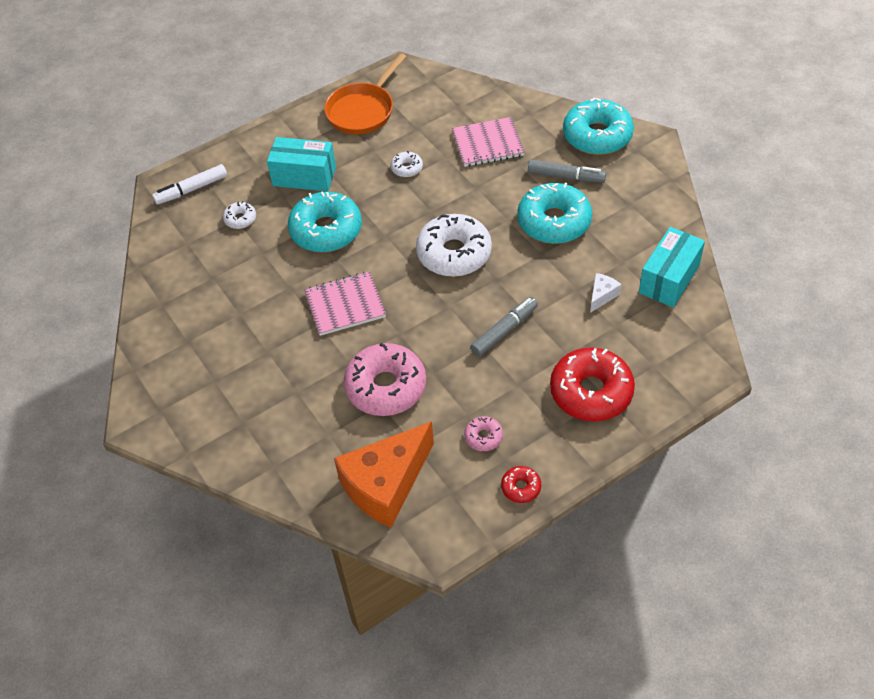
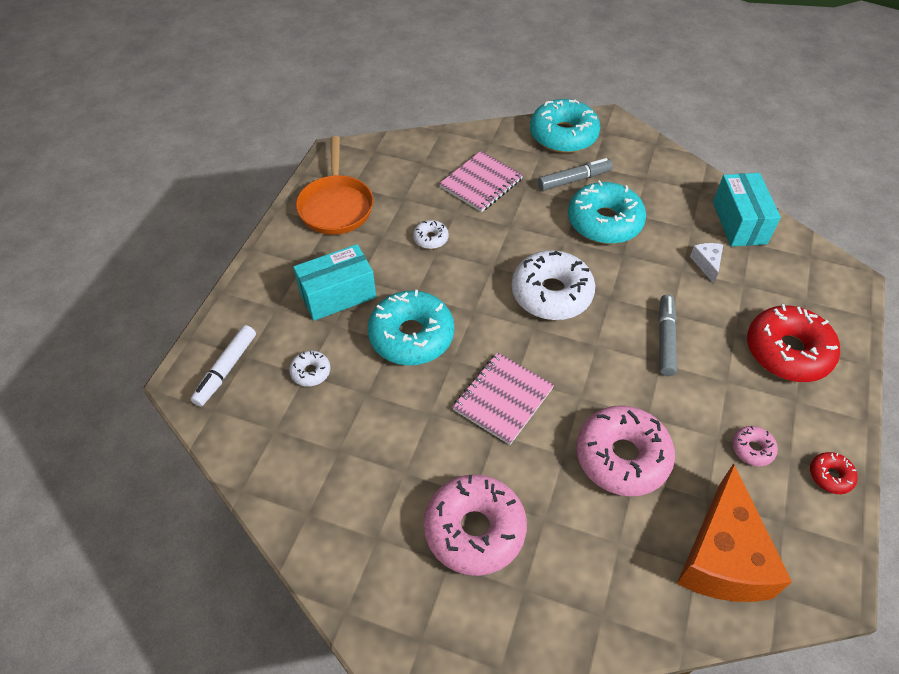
camera: 40 degrees left, 0 degrees up
(247, 372) = (474, 530): none -> pink donut

